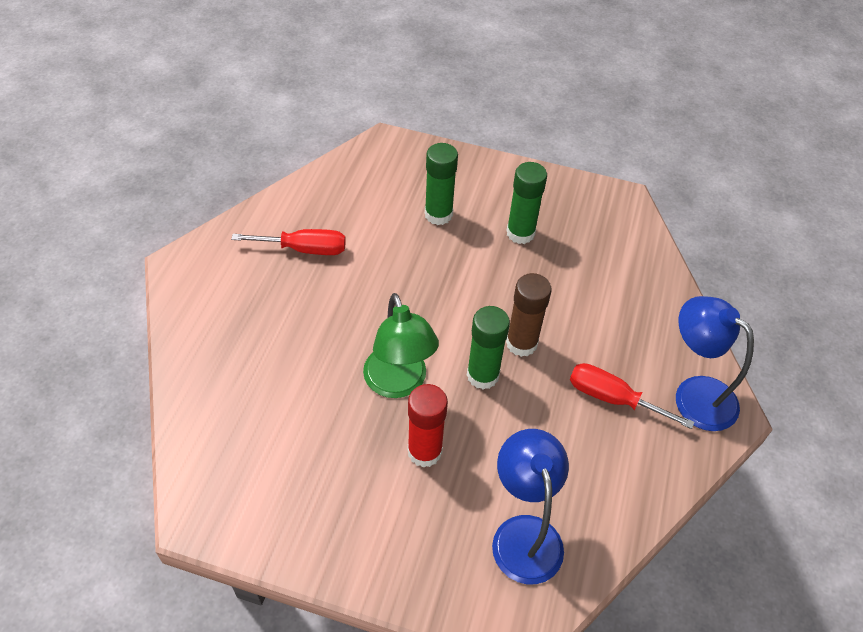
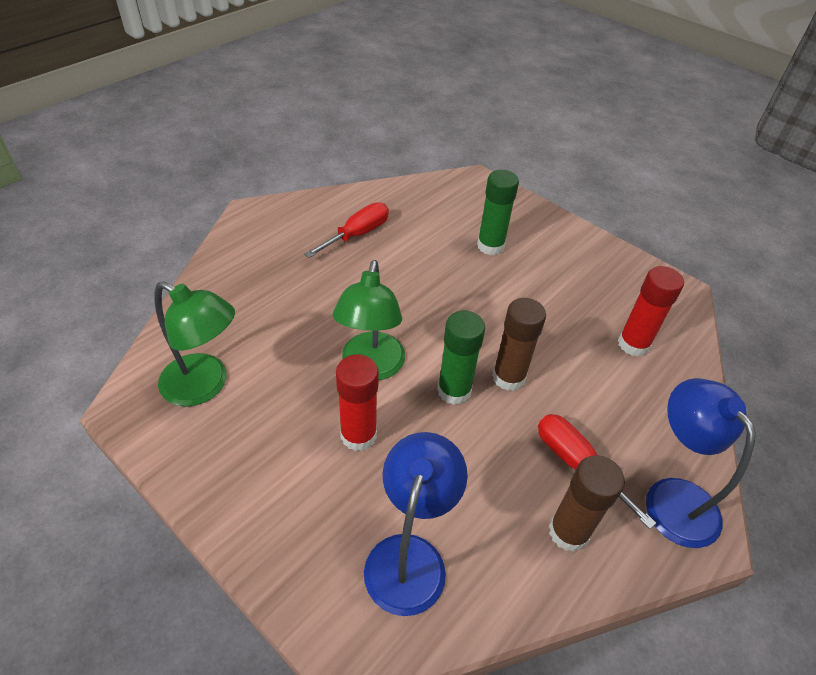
camera: 25 degrees right, 5 degrees down
(257, 466) = (205, 386): none -> green lamp
(304, 249) = (357, 234): red screwdriver -> red screwdriver turned 75 degrees counterclockwise
(520, 233) = (560, 285): green glue stick -> none
(608, 269) = (633, 344): none -> red glue stick
(632, 458) = (568, 532): none -> brown glue stick

